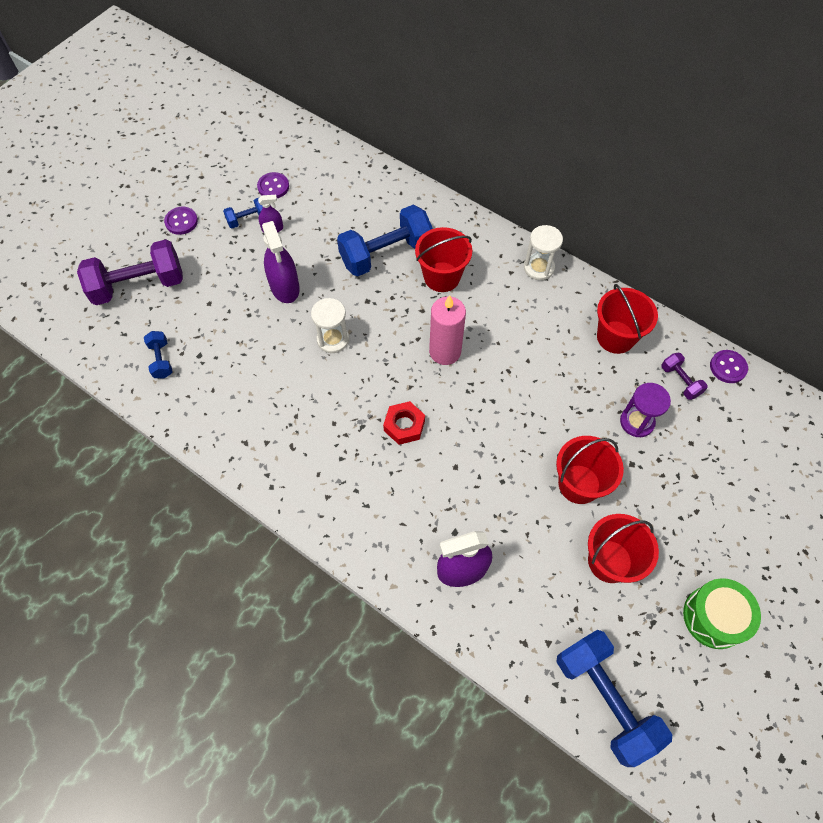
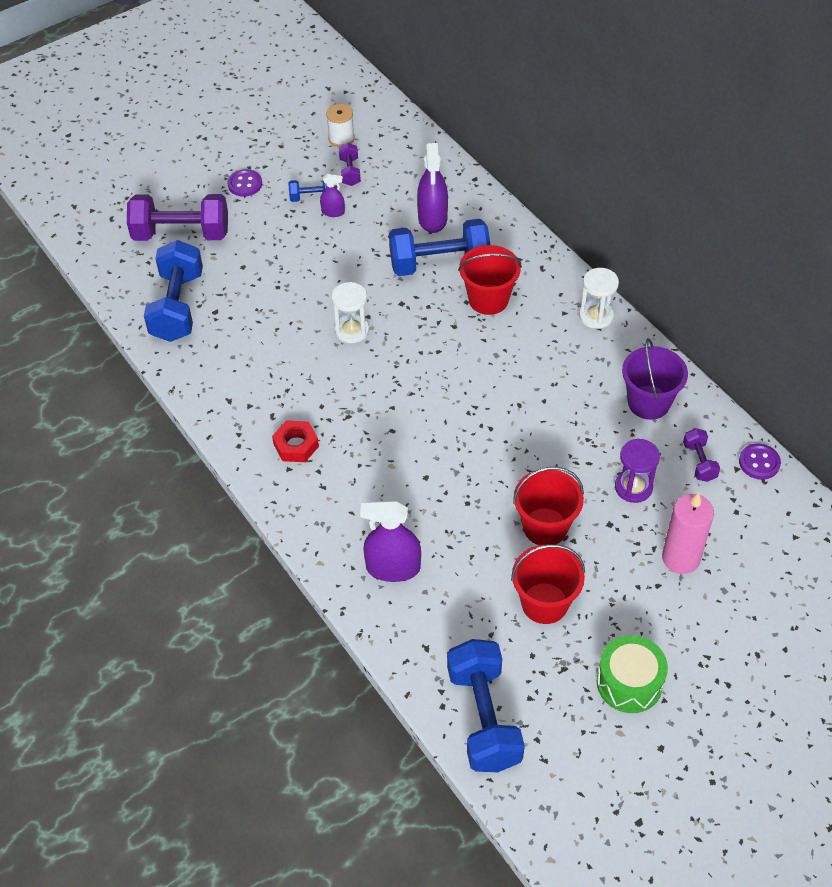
camera: 20 degrees right, 10 degrees down
(161, 360) = (177, 307): blue dumbbell -> blue dumbbell, size x2.10
(253, 157) = (341, 138): none -> white spool
(273, 187) = (350, 172): purple button -> purple dumbbell
(285, 287) = (323, 270): purple spray bottle -> purple spray bottle (432, 218)
(404, 425) = (390, 427): red nut -> red nut (296, 445)
(445, 351) = (461, 370): pink candle -> pink candle (681, 558)
(615, 337) = (648, 402): red bucket -> purple bucket

